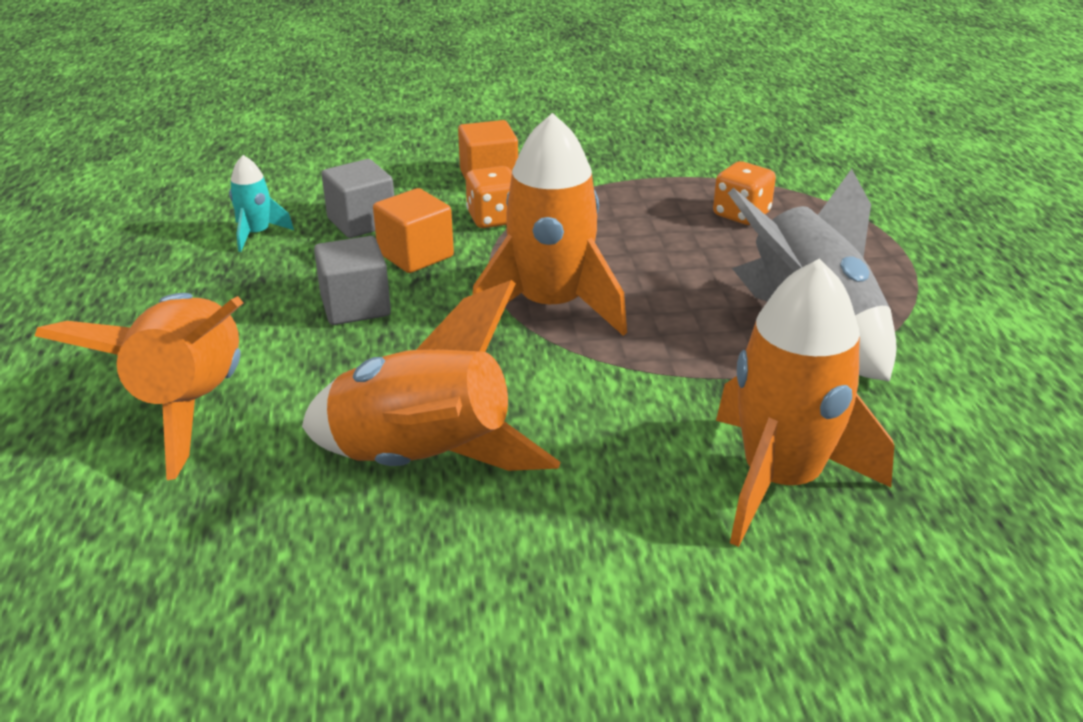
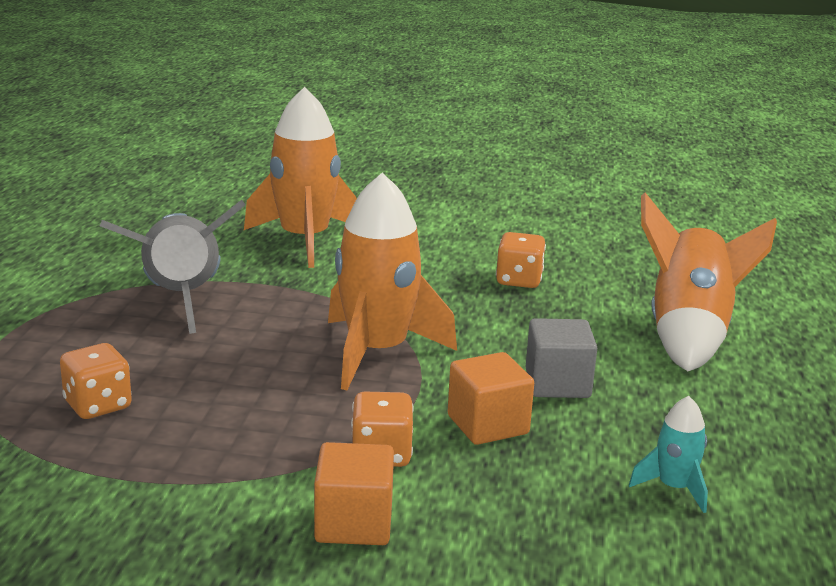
camera: 165 degrees left, 10 degrees down
(362, 222) = (543, 481): grey cube -> none
(423, 461) = (519, 280): orange rocket -> orange dice

